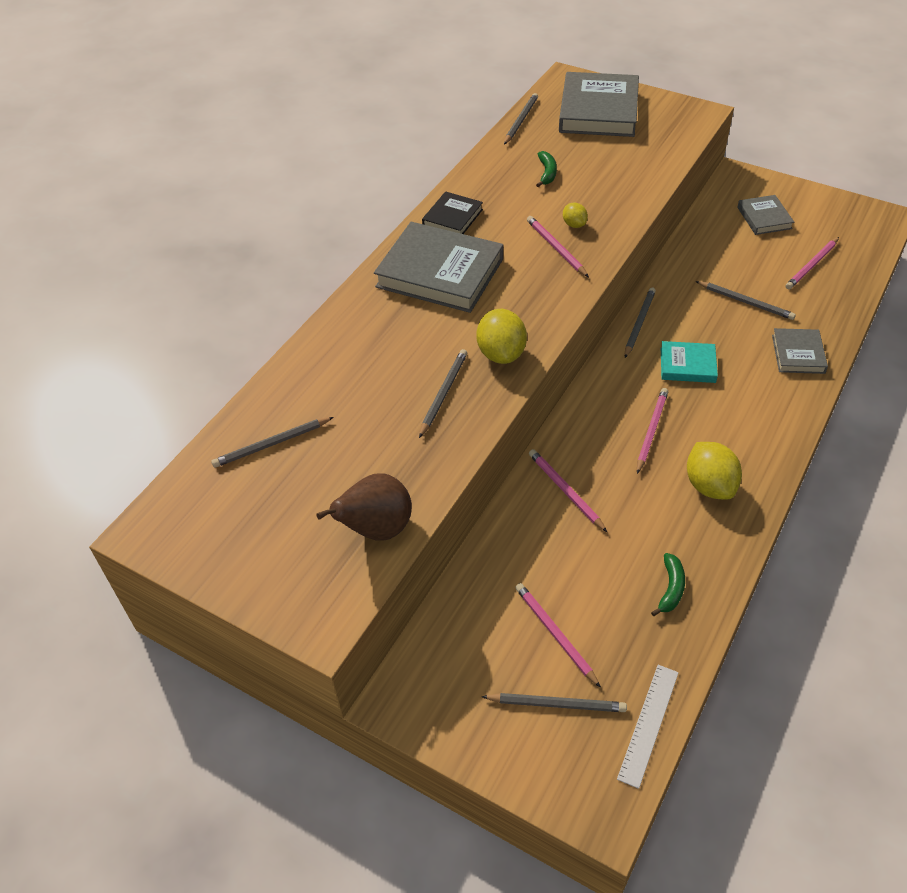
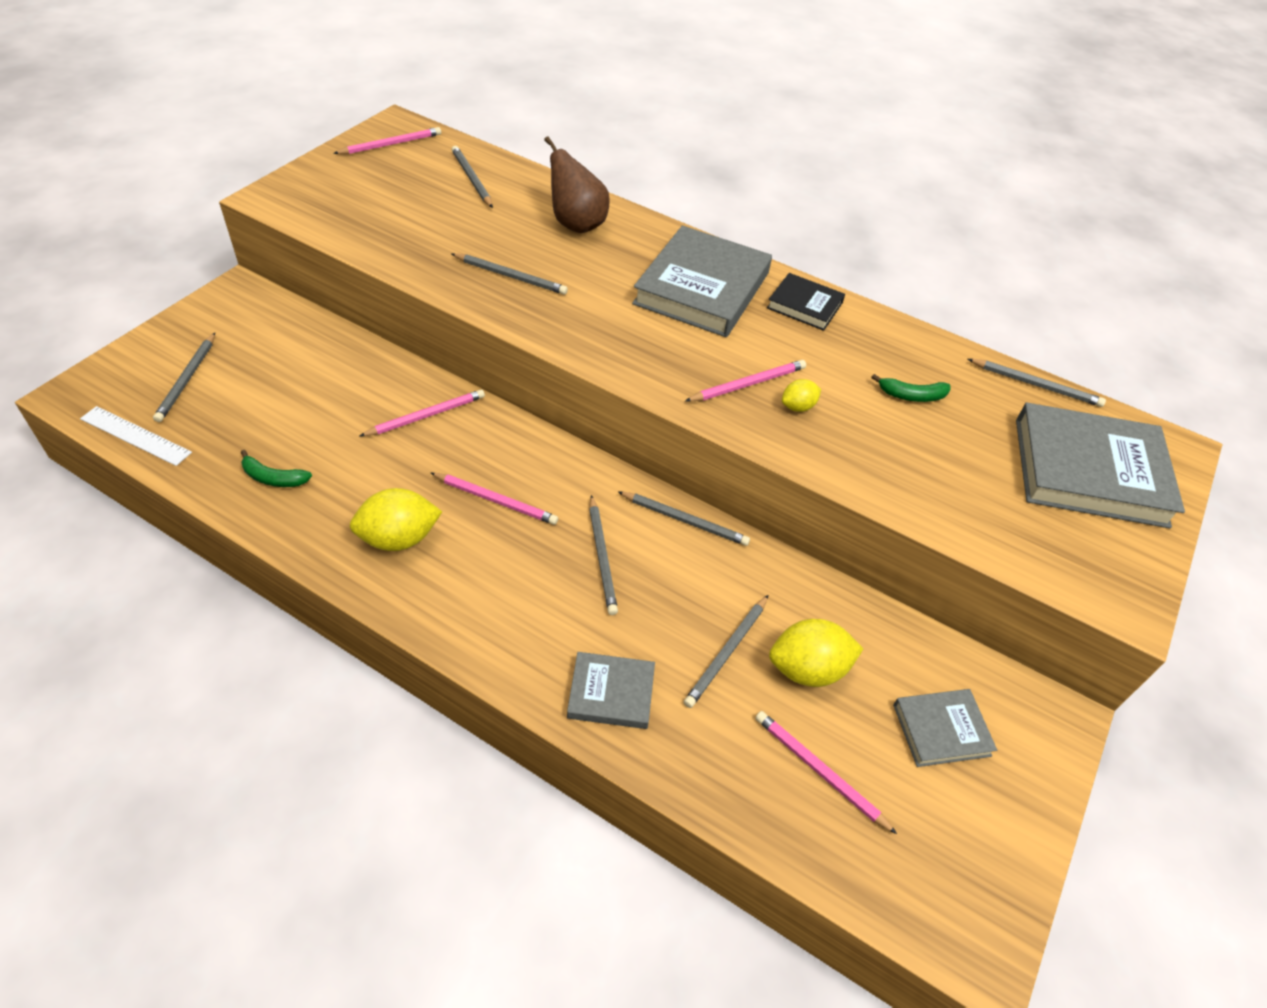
camera: 85 degrees right, 0 degrees up
(376, 529) = (353, 227): brown pear -> brown pear (576, 224)
(501, 353) = (562, 320): yellow lemon -> yellow lemon (808, 669)
(555, 634) = (258, 387): pink pencil -> pink pencil (391, 144)
(687, 365) = (602, 557): turquoise book -> grey pencil

